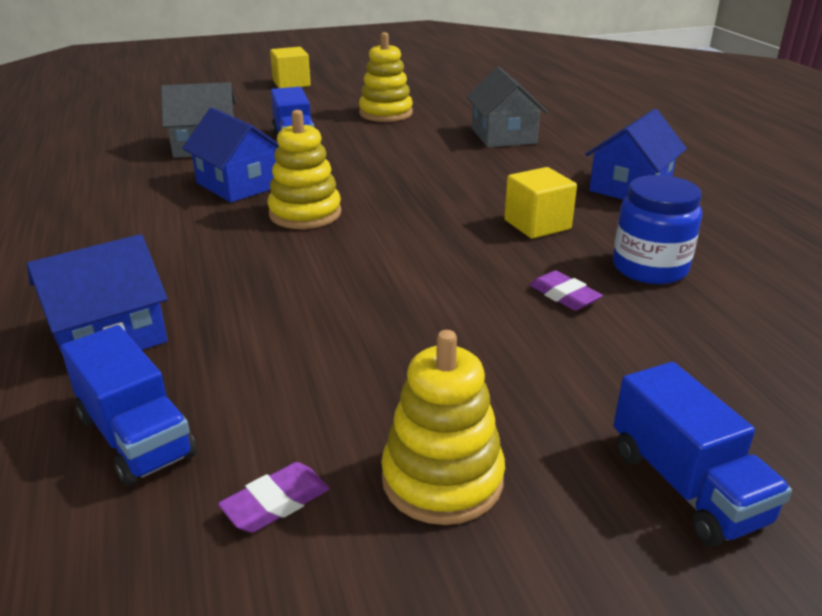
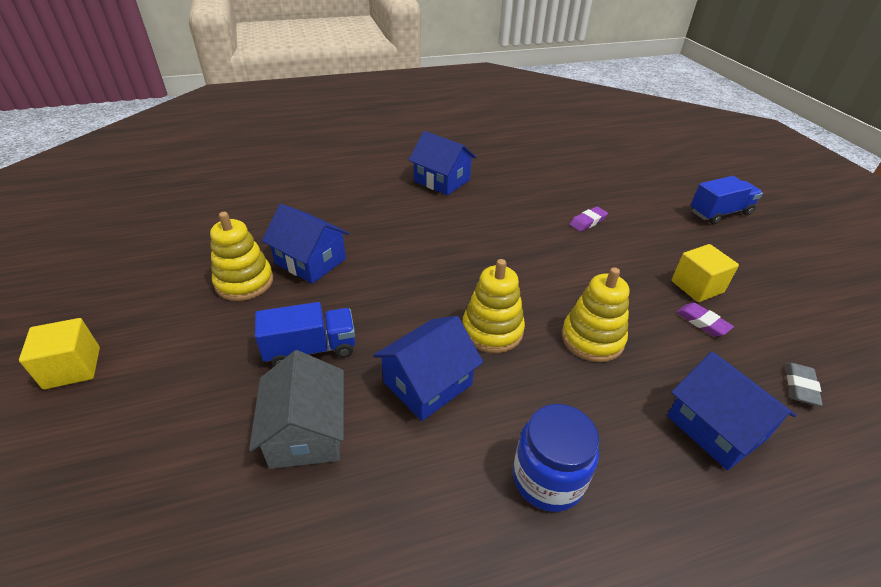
camera: 90 degrees left, 10 degrees up
(135, 436) = (800, 386): blue truck -> grey eraser
(276, 503) = (806, 323): purple eraser -> purple eraser (702, 322)
(420, 132) = (310, 261): none -> blue house
(442, 479) = (756, 272): yellow stacking toy -> yellow stacking toy (592, 339)
(503, 136) = (333, 218): grey house -> none
(537, 224) = (500, 220): yellow cube -> yellow cube (697, 287)
(649, 268) = (549, 192): blue jar -> blue jar (548, 478)

